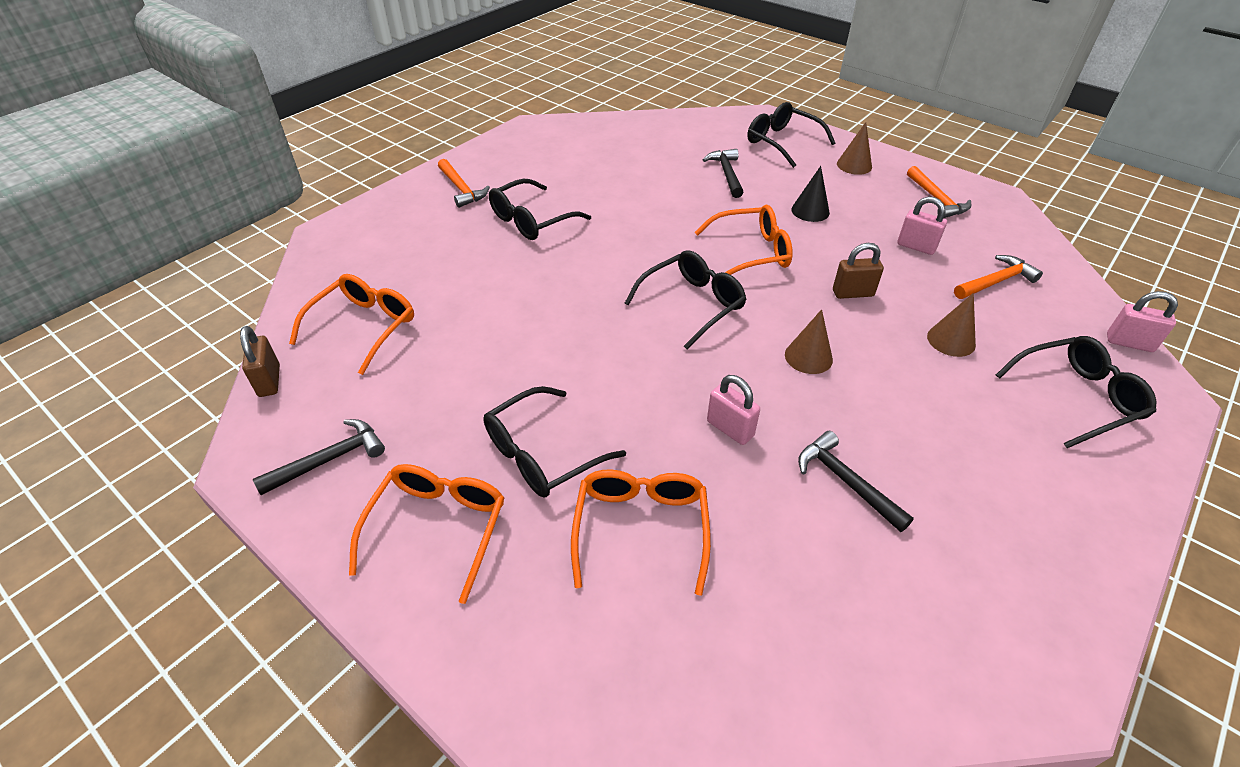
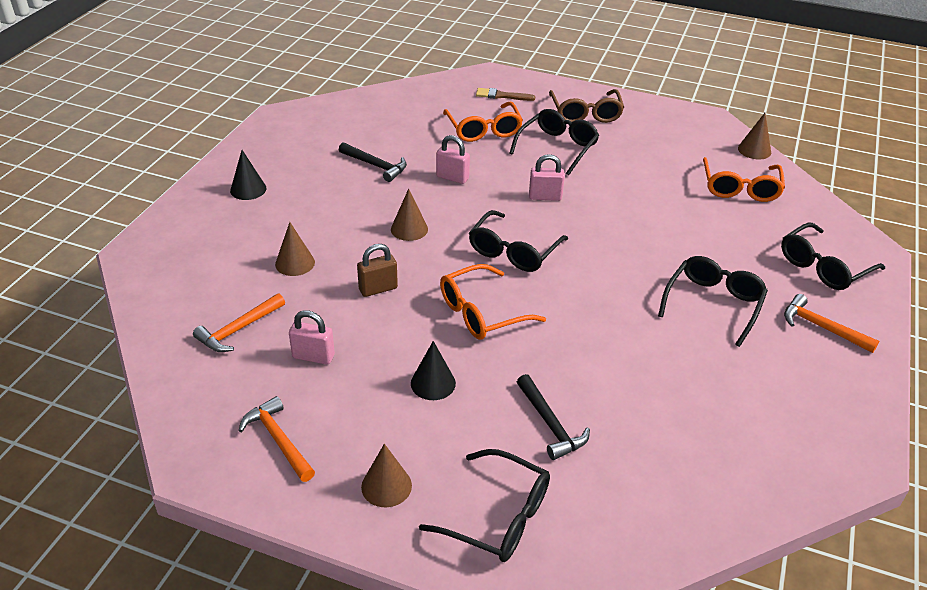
camera: 160 degrees right, 5 degrees down
(269, 381) = (754, 150): brown padlock -> brown cone
(329, 459) = (670, 126): black hammer -> none
(437, 528) = (585, 113): orange glasses -> brown glasses
(559, 633) = (501, 96): none -> brown brush
(1050, 476) = (248, 189): none -> black cone
(1076, 397) = (208, 238): black glasses -> black glasses (823, 267)
(1129, 343) = (139, 290): pink padlock -> pink padlock (545, 197)

